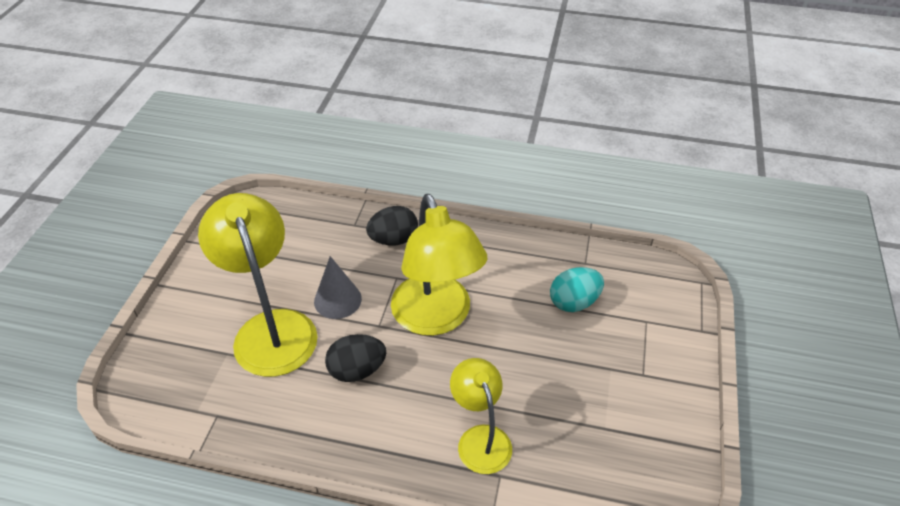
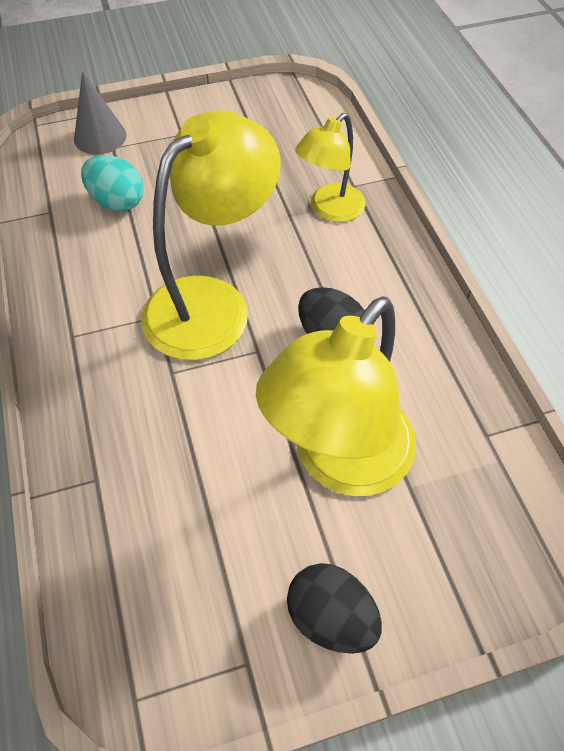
camera: 120 degrees left, 10 degrees up
(337, 300) = (247, 415): grey cone -> grey cone (100, 137)
(393, 240) = (103, 411): black egg -> black egg (331, 617)

